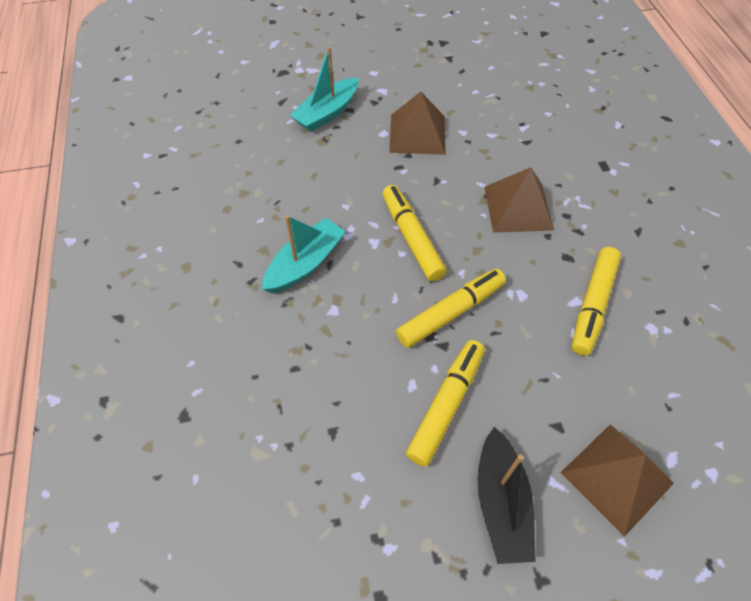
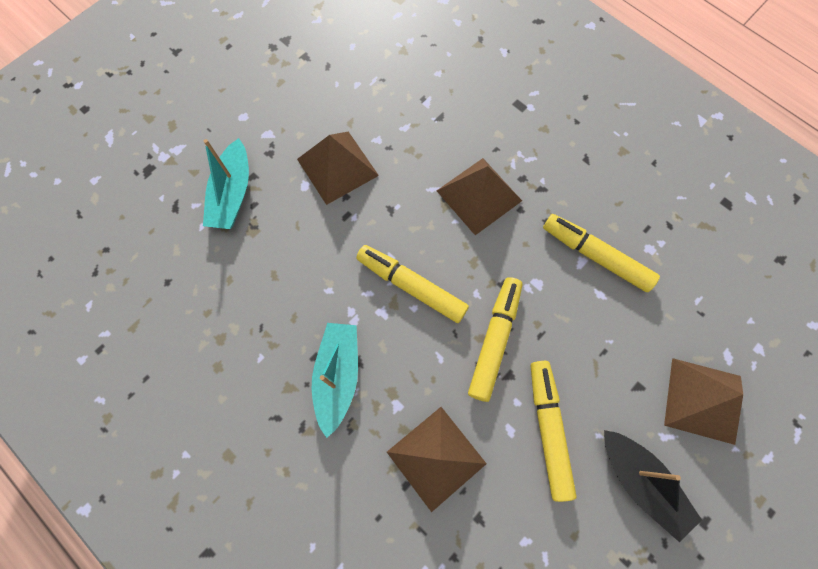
camera: 35 degrees left, 15 degrees up
(334, 364) = (436, 457): none -> brown pyramid
(593, 305) = (596, 256): yellow marker -> yellow marker turned 135 degrees clockwise

